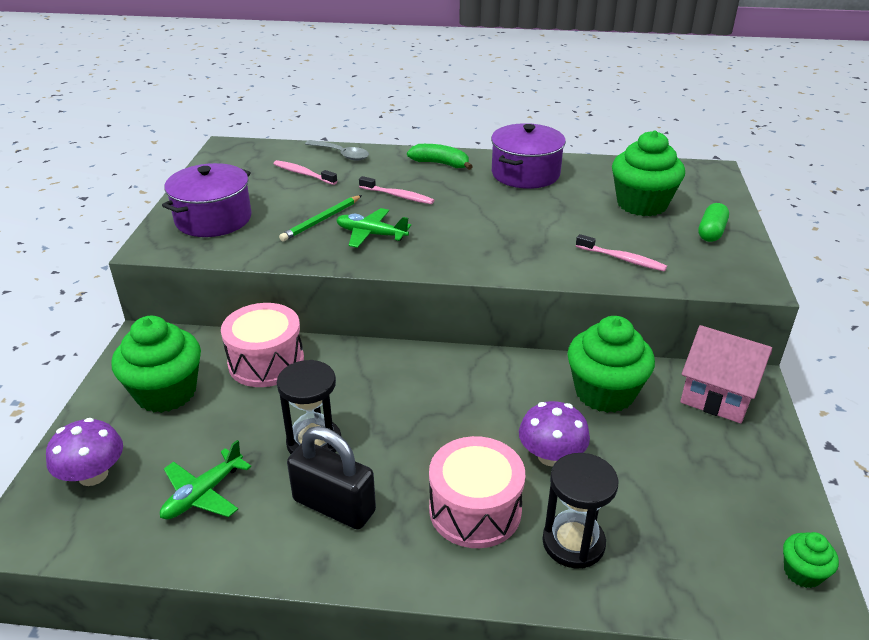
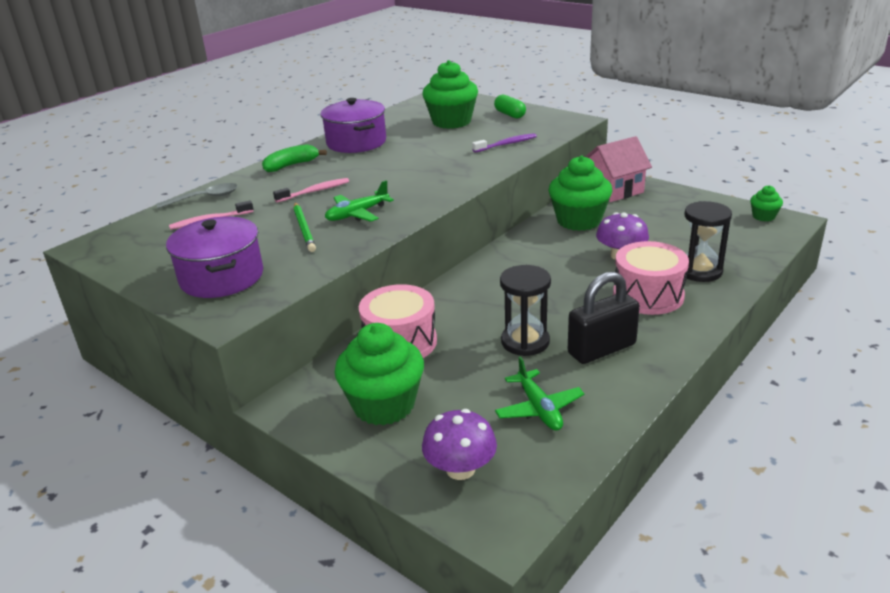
camera: 55 degrees left, 5 degrees down
(622, 259) = (506, 144): pink toothbrush -> purple toothbrush

